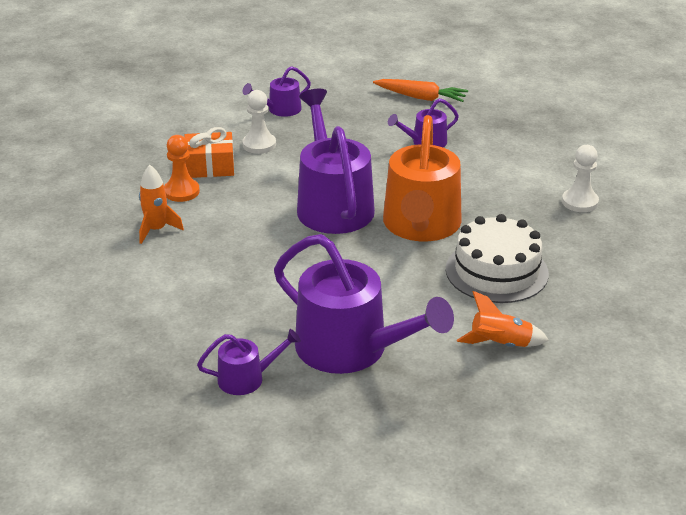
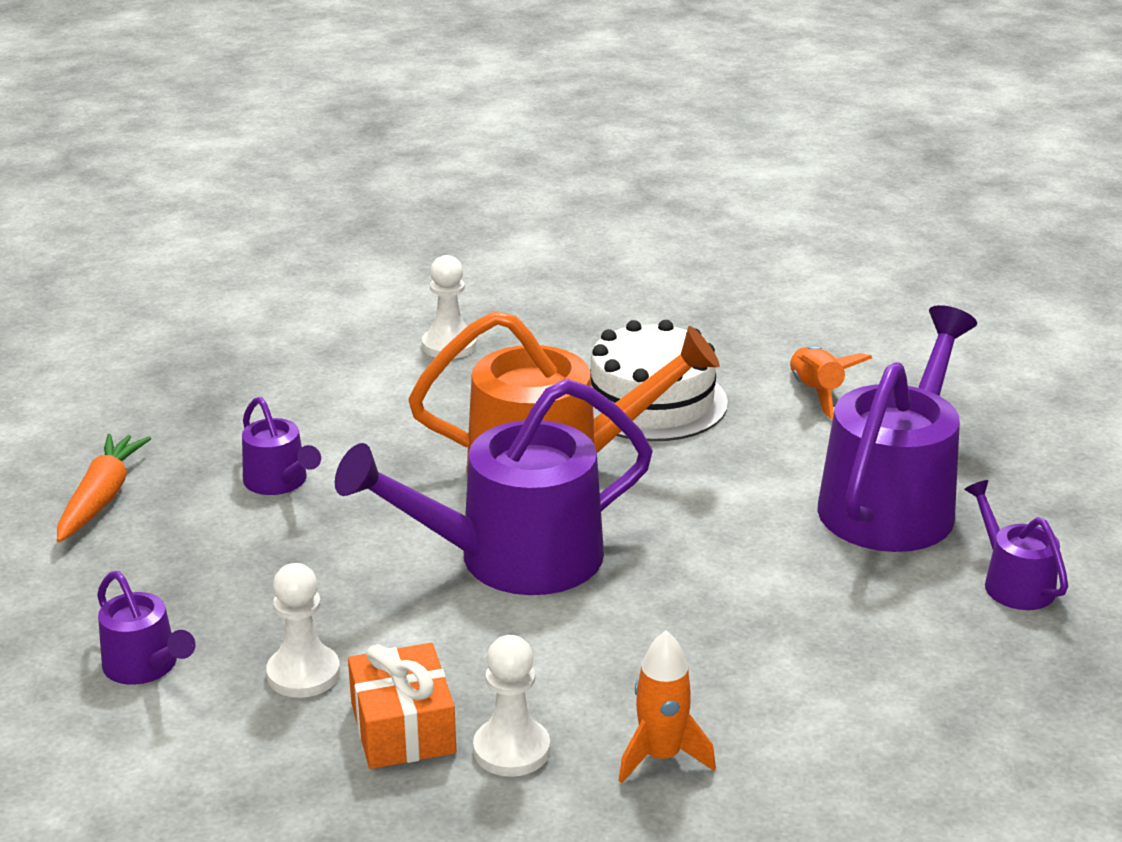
camera: 100 degrees left, 5 degrees down
(181, 192) = (511, 750): orange pawn -> white pawn

